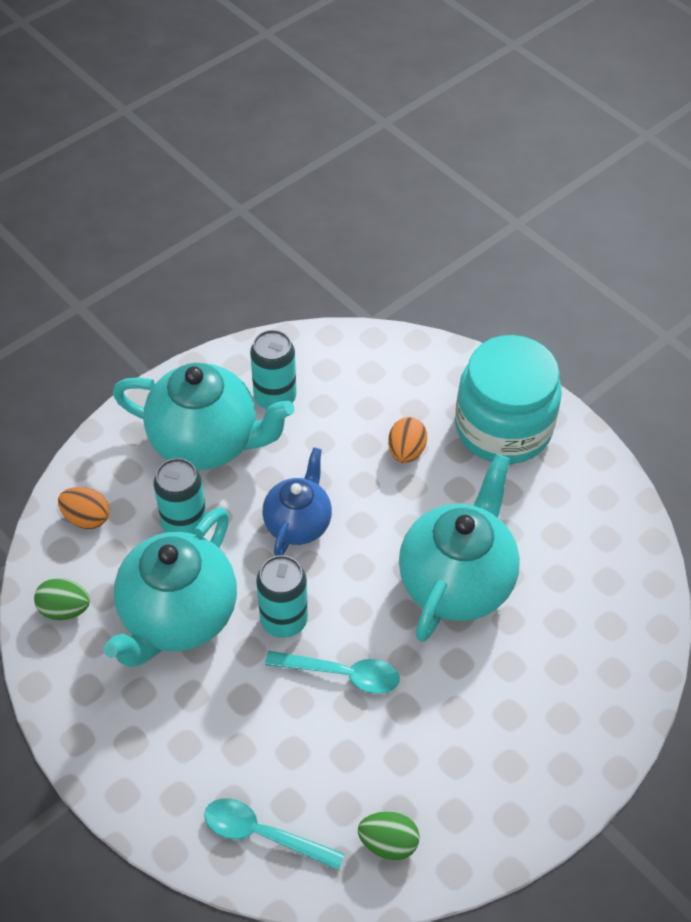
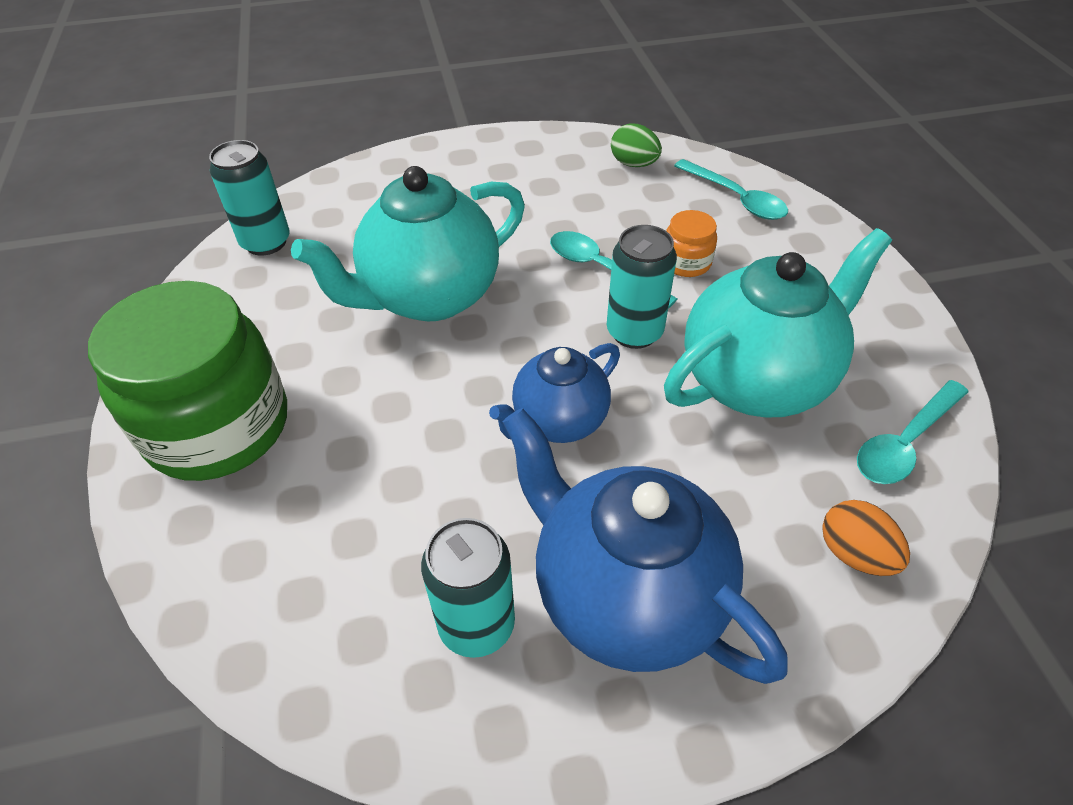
camera: 150 degrees left, 5 degrees down
(65, 609) = (904, 443): green egg -> turquoise spoon
(185, 524) = (709, 482): turquoise can -> turquoise can (266, 242)
(206, 442) = (625, 595): turquoise teapot -> blue teapot
(275, 716) = (686, 262): none -> orange jar
(406, 451) = (359, 450): orange egg -> none
(503, 427) = (218, 426): turquoise jar -> green jar

